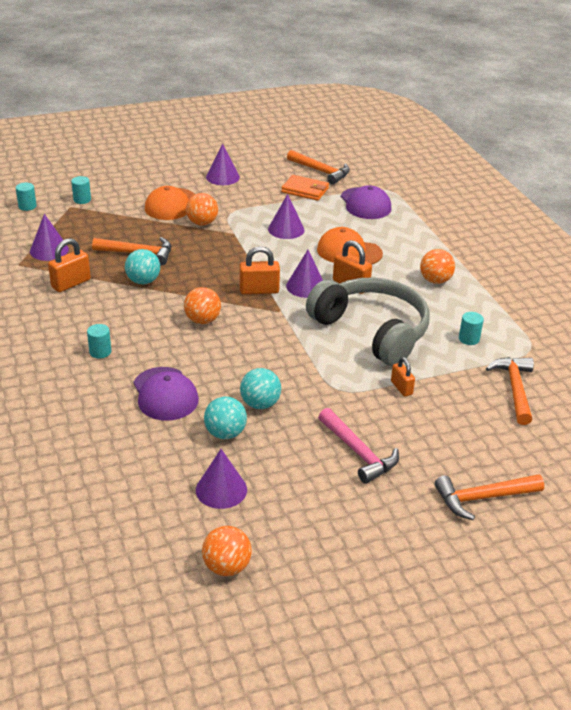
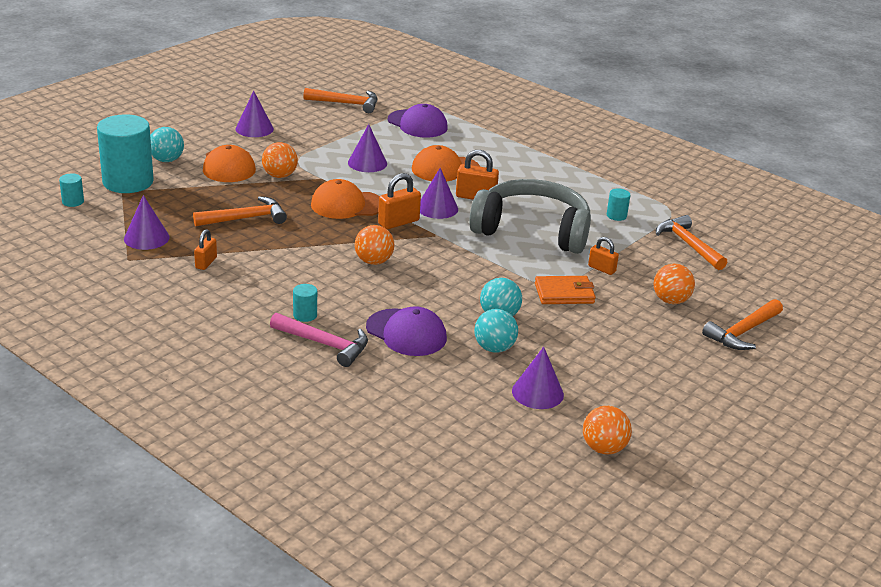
camera: 30 degrees left, 5 degrees down
(71, 283) = (206, 263): orange padlock -> orange padlock, size x0.64
(82, 200) = (128, 182): turquoise cylinder -> turquoise cylinder, size x2.43
(143, 281) = (278, 242): turquoise ball -> turquoise ball (167, 160)
(231, 263) = (347, 205): none -> orange cap
(305, 190) = (349, 124): orange wallet -> orange wallet (564, 293)
(358, 452) = (618, 328): pink hammer -> pink hammer (324, 344)
(435, 280) = (543, 176): orange ball -> orange ball (670, 301)

